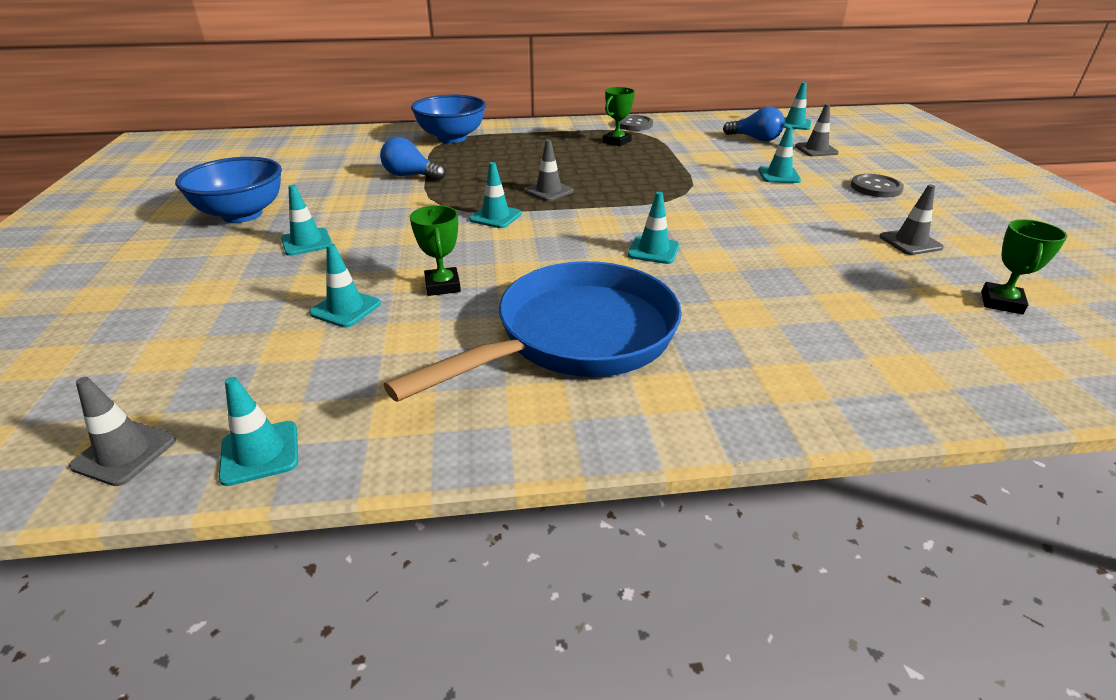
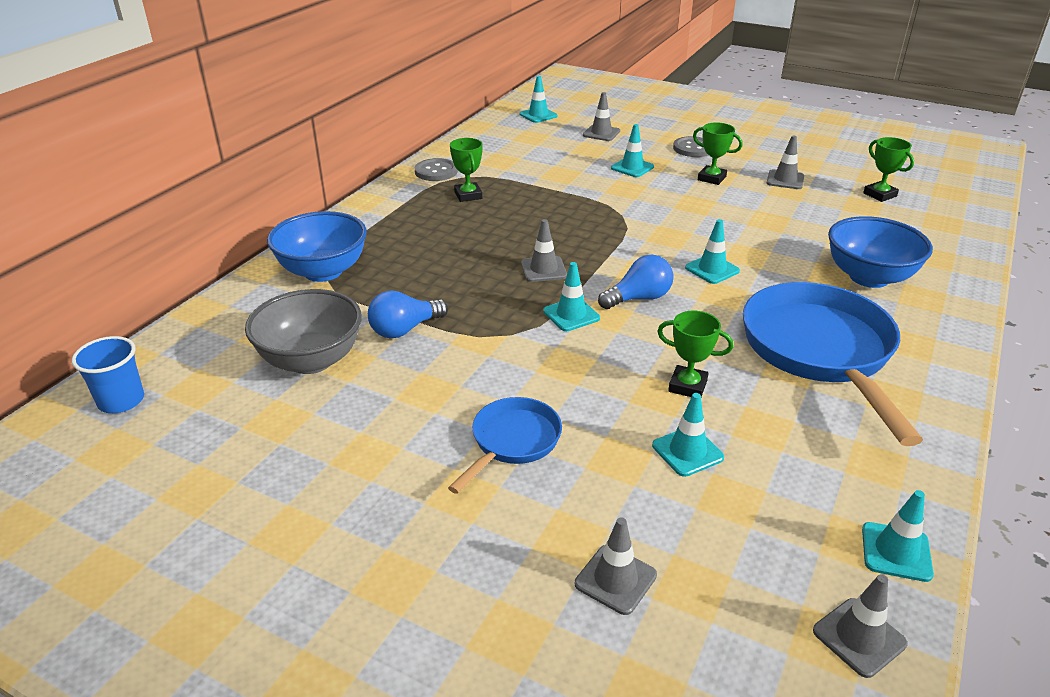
camera: 55 degrees left, 0 degrees up
(166, 319) = (615, 579): none -> grey traffic cone
(242, 214) = (376, 474): blue bowl -> blue bowl (869, 277)
(269, 141) = (121, 401): none -> blue cup
(307, 242) = (512, 442): turquoise traffic cone -> blue pan
(348, 165) = (311, 360): none -> grey bowl
(755, 139) = (548, 142): blue light bulb -> blue light bulb (638, 298)
(832, 209) = (711, 178): none -> green trophy

